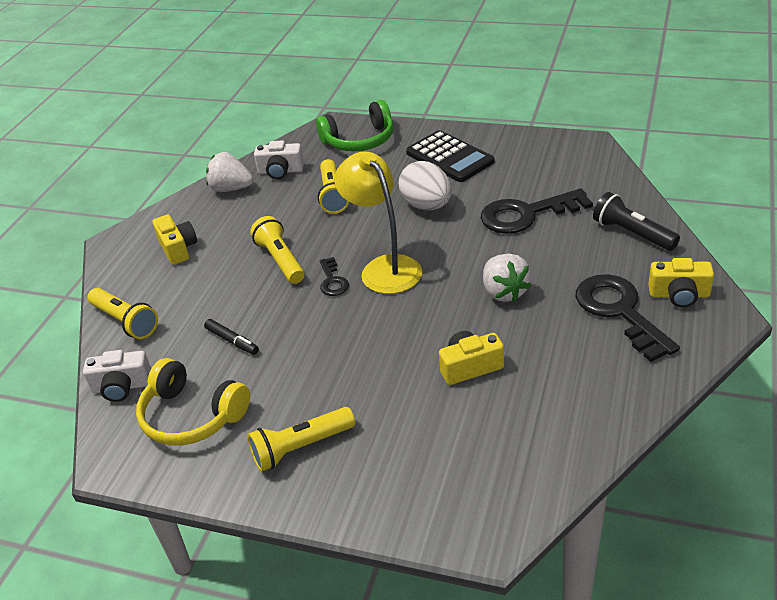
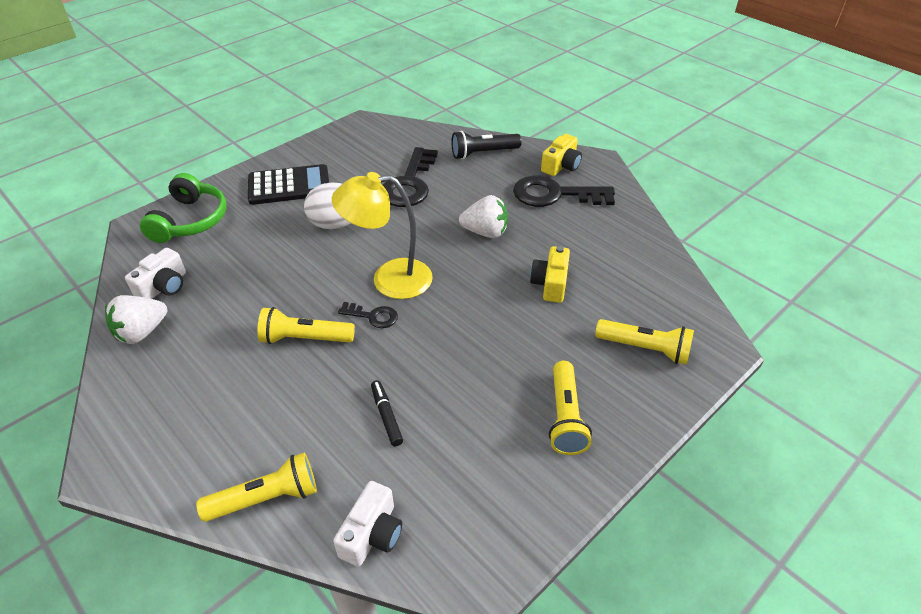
camera: 65 degrees left, 5 degrees up
(178, 248) = (190, 410): yellow camera -> none
(192, 416) = (466, 484): yellow headphones -> none
(232, 341) = (386, 416): black marker -> black marker turned 90 degrees counterclockwise
(333, 195) = (250, 268): yellow flashlight -> yellow flashlight (645, 349)

